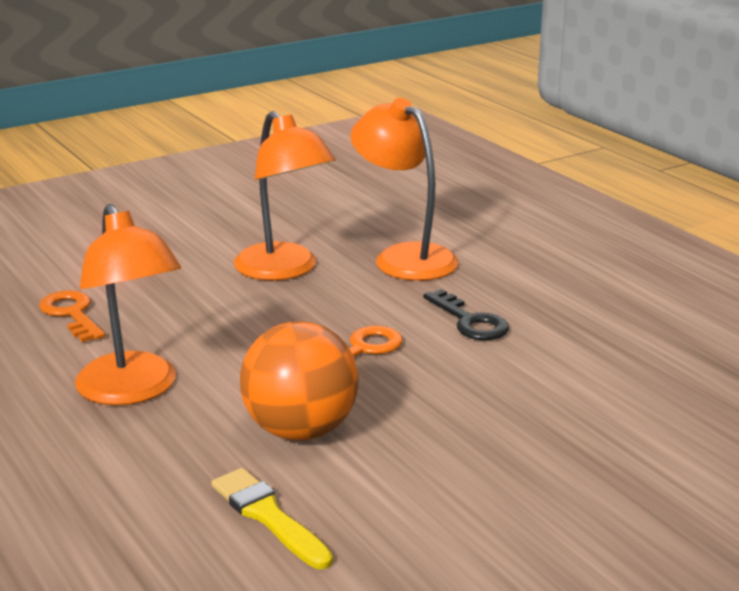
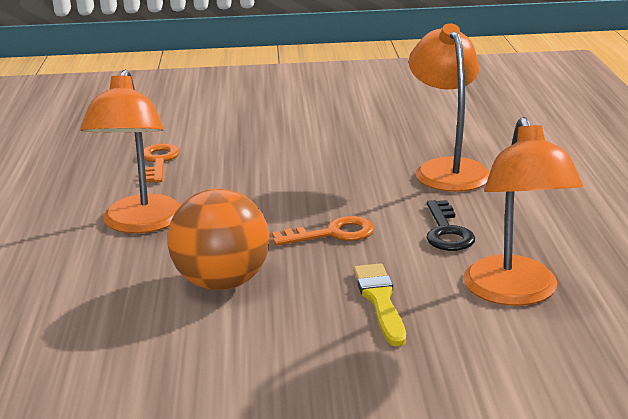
camera: 30 degrees right, 0 degrees up
(268, 516) = (131, 339): yellow brush -> yellow brush (380, 301)
(284, 270) = (340, 160): orange lamp -> orange lamp (515, 293)

